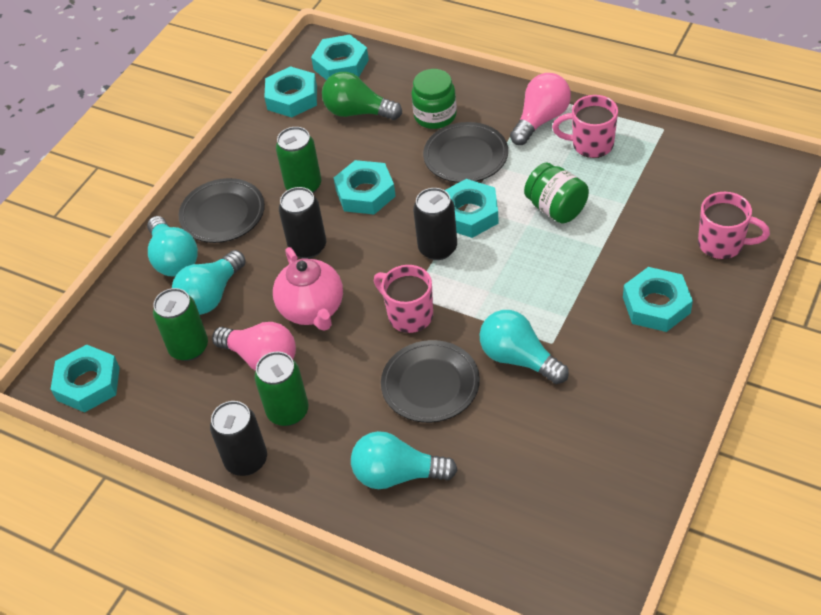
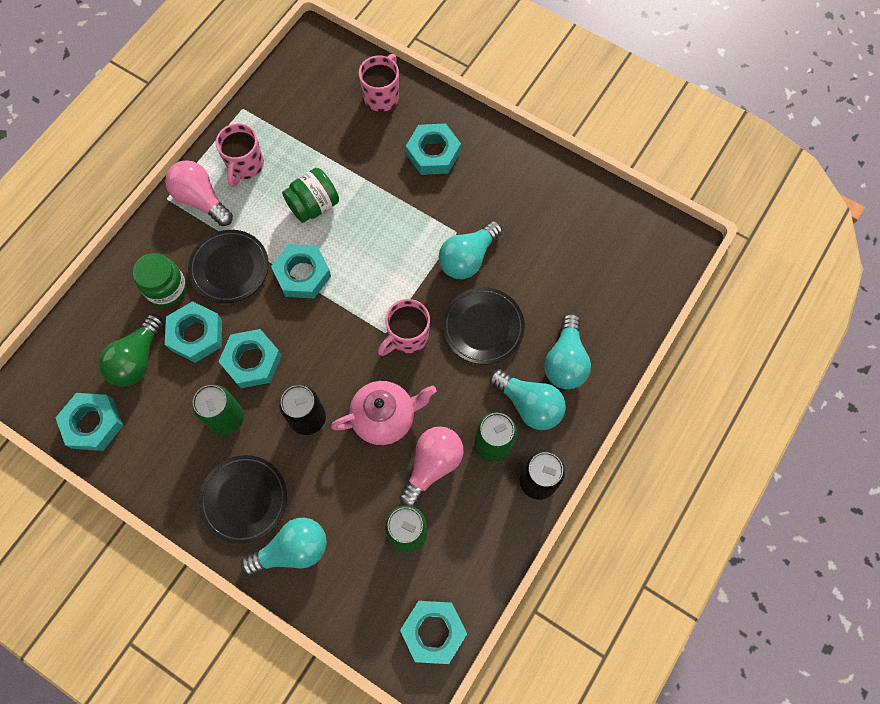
camera: 90 degrees left, 20 degrees up
(211, 295) = (348, 511): turquoise light bulb -> turquoise light bulb (529, 404)
(341, 64) = (58, 371): turquoise nut -> turquoise nut (196, 335)
(437, 248) = (336, 305): black can -> none

